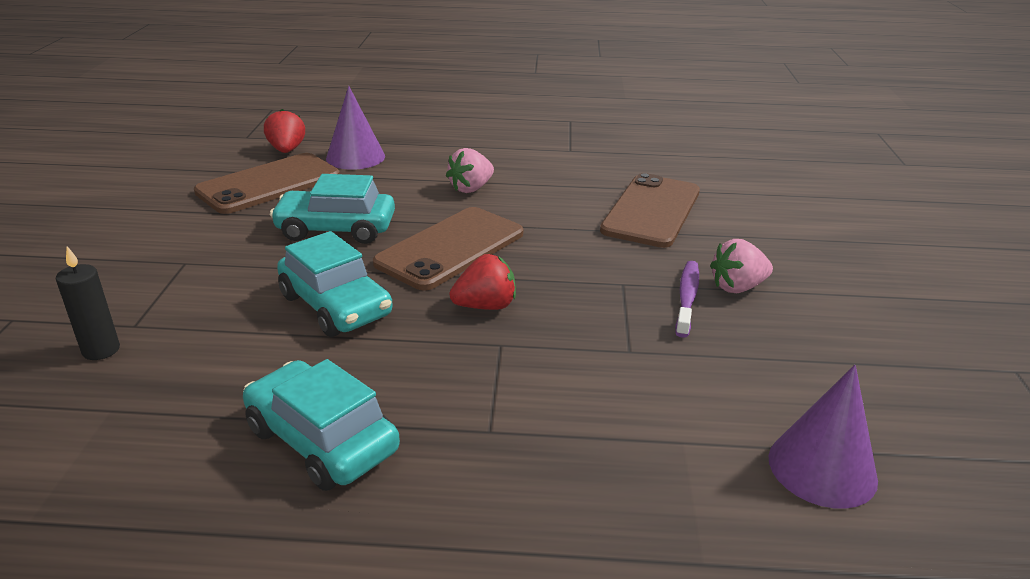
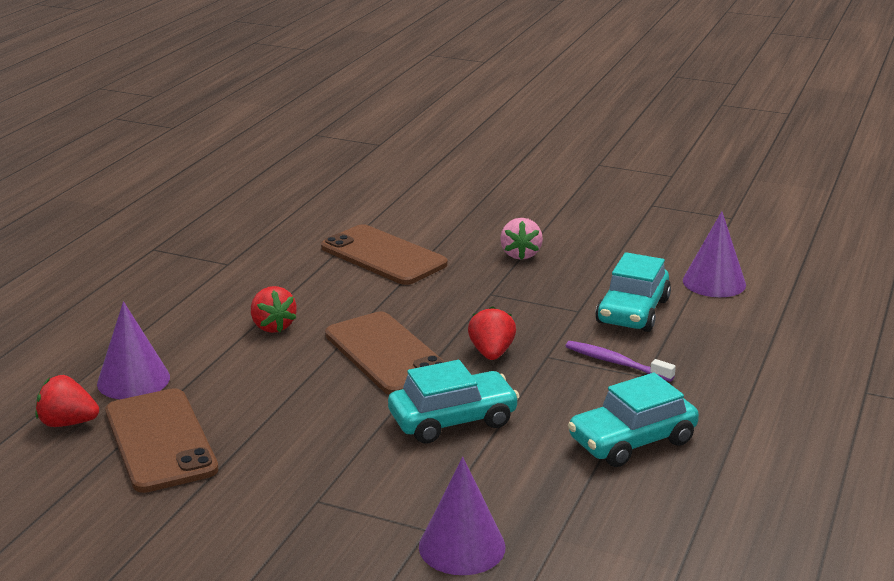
camera: 70 degrees left, 5 degrees down
(101, 350) = (462, 546): black candle -> purple cone
(336, 229) = (306, 407): turquoise car -> turquoise car (632, 311)
(471, 188) = (272, 326): pink strawberry -> red strawberry
(687, 298) = (524, 275): purple toothbrush -> purple toothbrush (615, 362)

